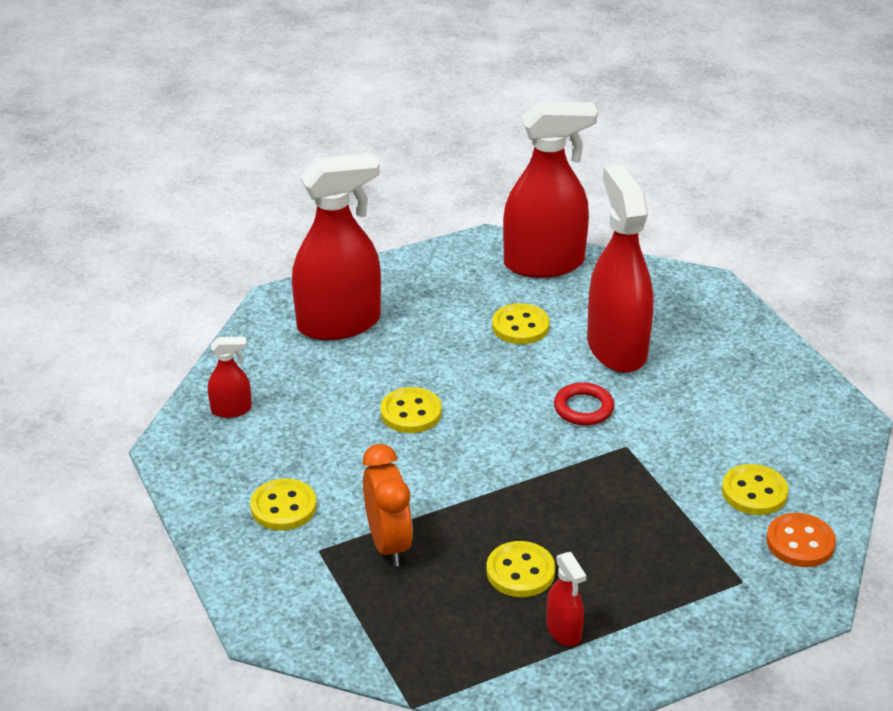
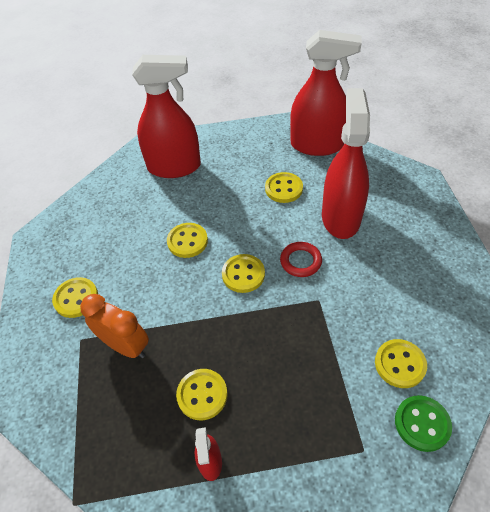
camera: 20 degrees right, 15 degrees up
(231, 410) = (83, 217): red spray bottle -> none
(388, 544) = (125, 346): orange clock -> orange clock turned 60 degrees counterclockwise
(511, 436) = (243, 274): none -> yellow button
(800, 542) = (422, 424): orange button -> green button

